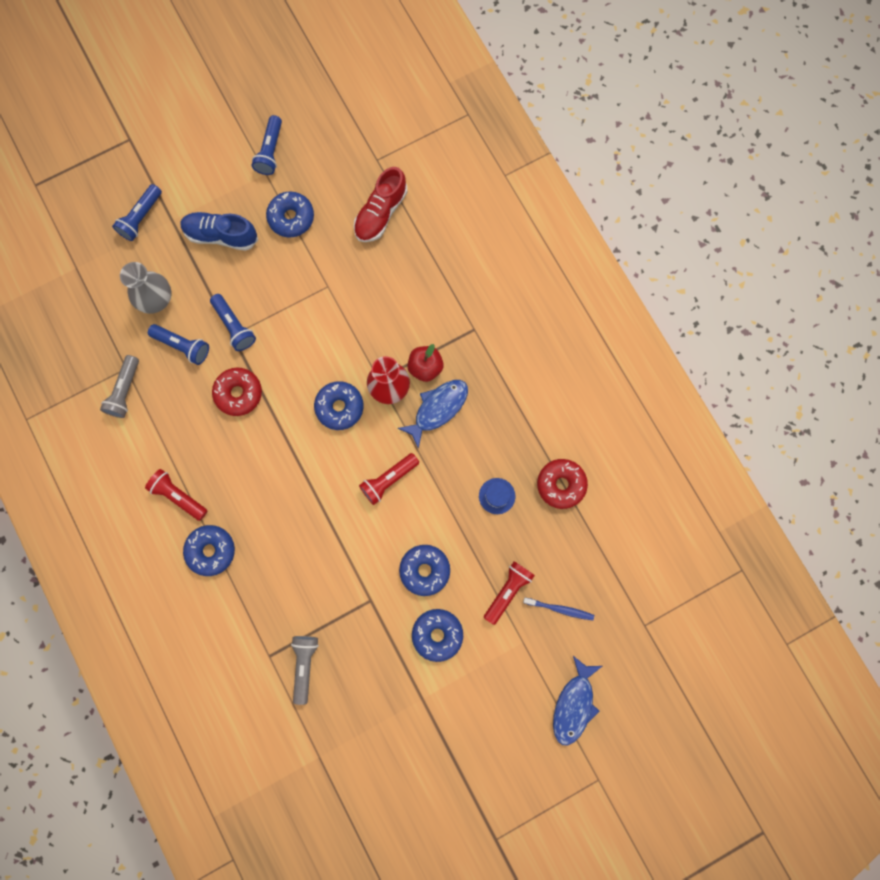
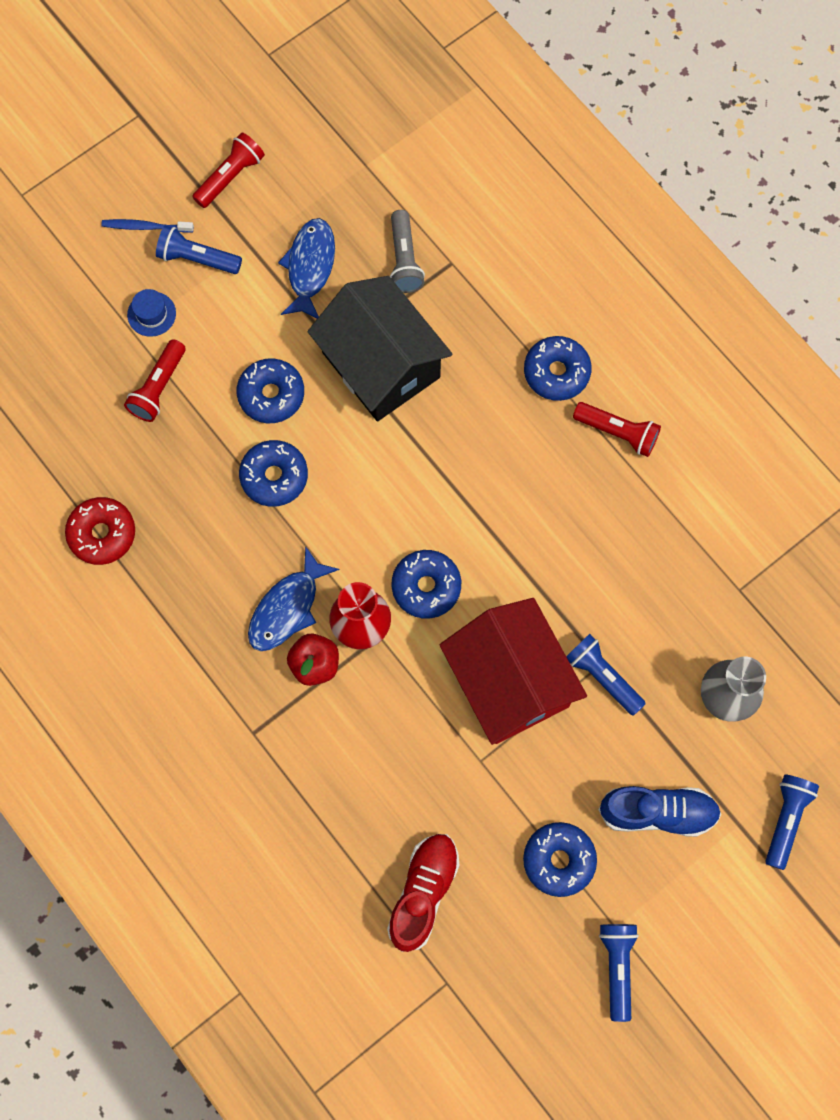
camera: 170 degrees right, 5 degrees down
(125, 391) = (730, 558): grey flashlight -> none
(182, 346) = (668, 635): blue flashlight -> blue flashlight (197, 259)
(238, 393) = (572, 582): red donut -> none
(297, 333) = (509, 682): none -> red house
(339, 580) = (381, 365): none -> black house
(388, 480) = (339, 500): red flashlight -> red flashlight (230, 176)
(437, 635) = (242, 321): blue donut -> blue donut (274, 477)
(497, 496) = (188, 504): blue hat -> blue hat (151, 314)
(560, 609) = (88, 377): blue toothbrush -> blue toothbrush (145, 227)
(574, 704) = (59, 271): blue fish -> blue fish (310, 267)

